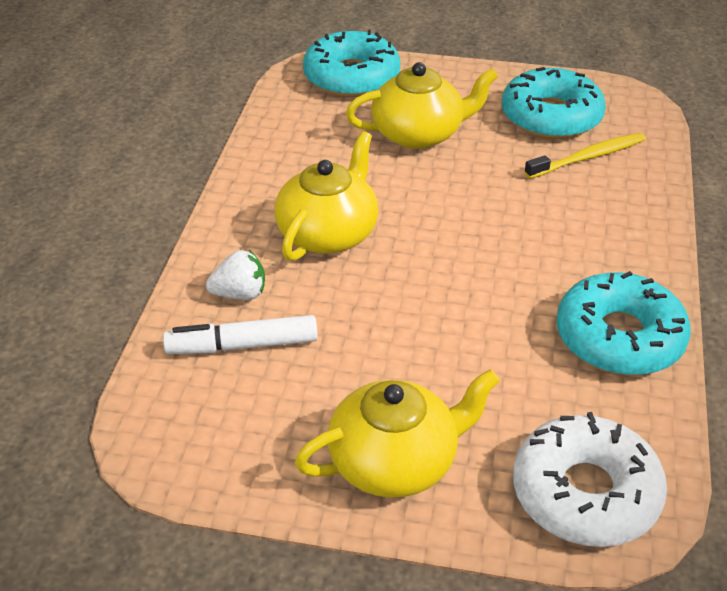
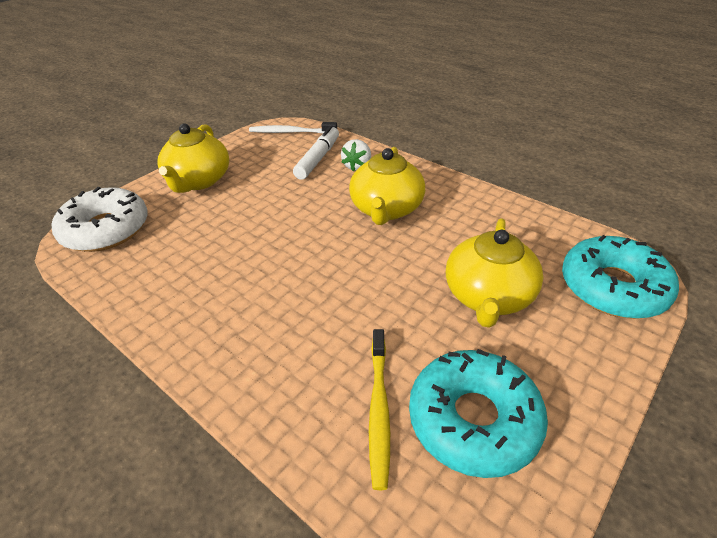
camera: 120 degrees right, 0 degrees up
(166, 423) = (291, 132): none -> white toothbrush
(328, 233) = (386, 209): yellow teapot -> yellow teapot turned 45 degrees clockwise
(619, 337) = (168, 299): turquoise donut -> none

